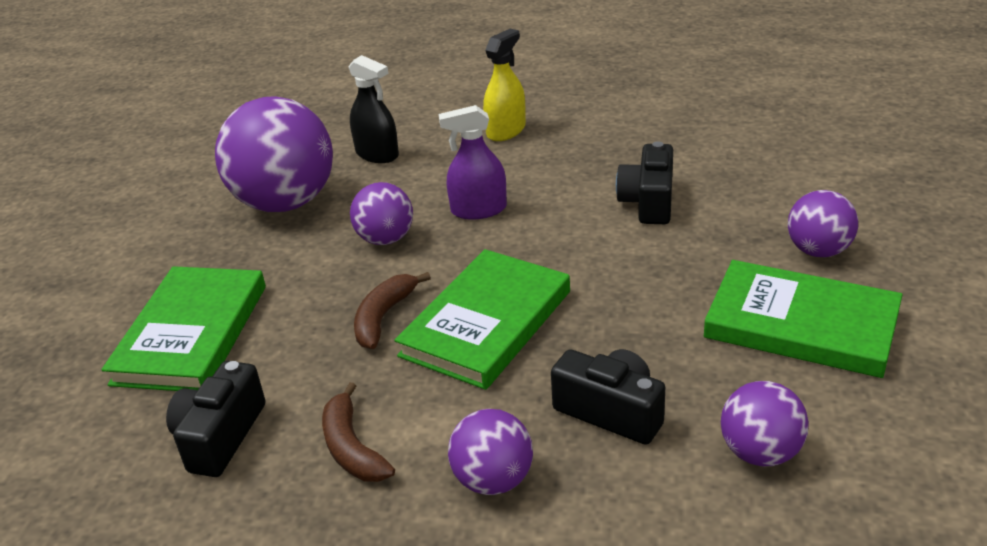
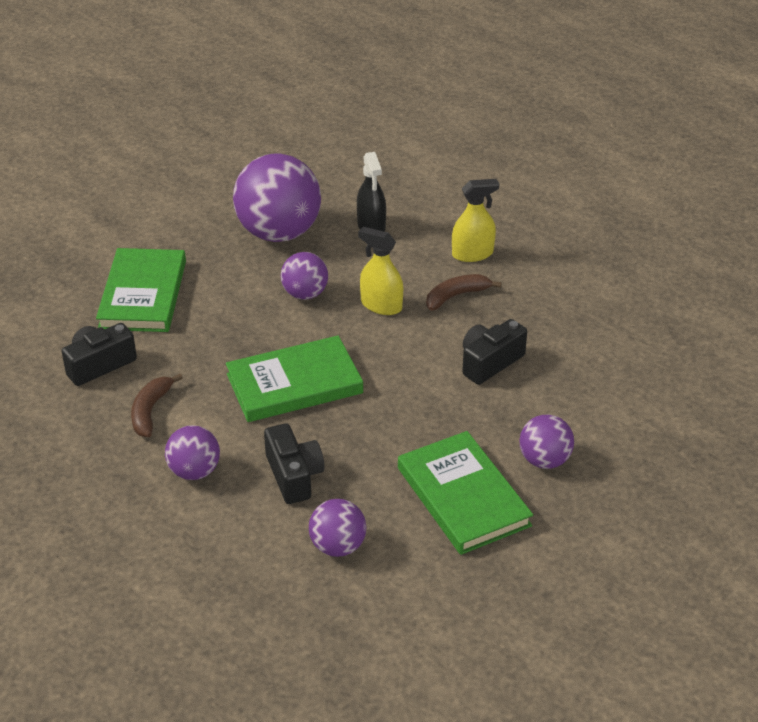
camera: 35 degrees right, 5 degrees up
(191, 334) = (143, 295): green book -> green book turned 45 degrees counterclockwise
(384, 317) = (247, 345): brown banana -> brown banana (456, 296)
(478, 210) = (381, 305): purple spray bottle -> yellow spray bottle

